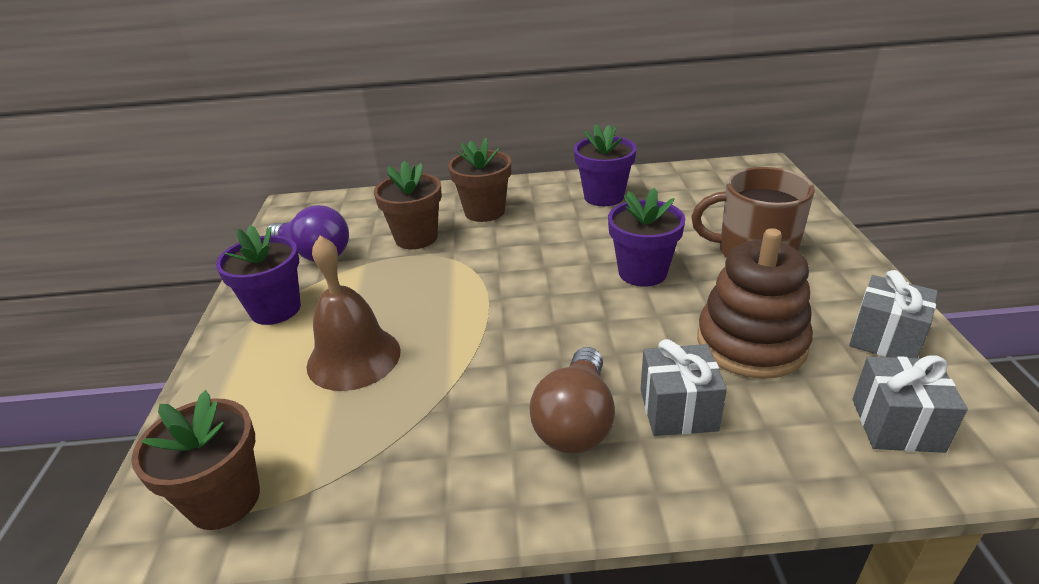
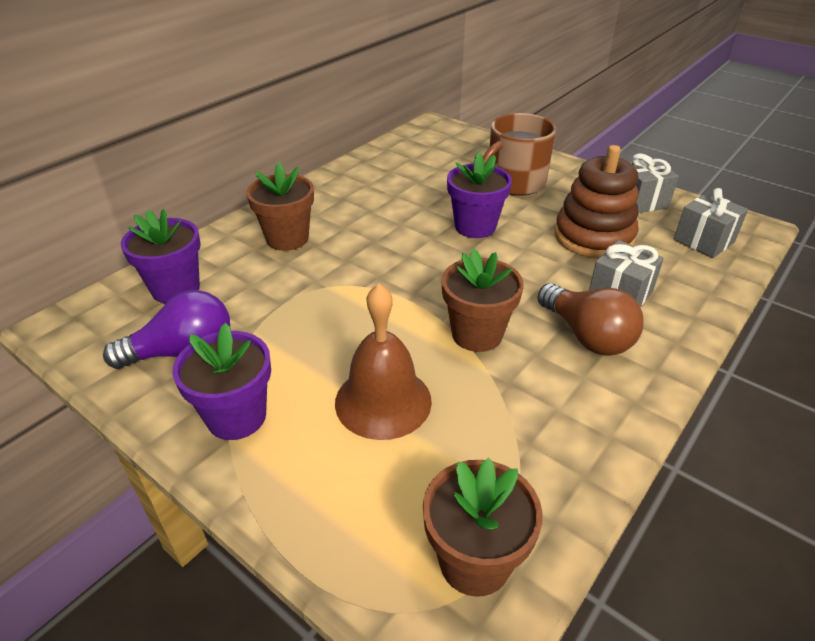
camera: 50 degrees left, 5 degrees up
(416, 238) = (263, 287): brown flower pot -> brown flower pot (477, 334)
(604, 197) = (363, 187): purple flower pot -> purple flower pot (176, 289)

